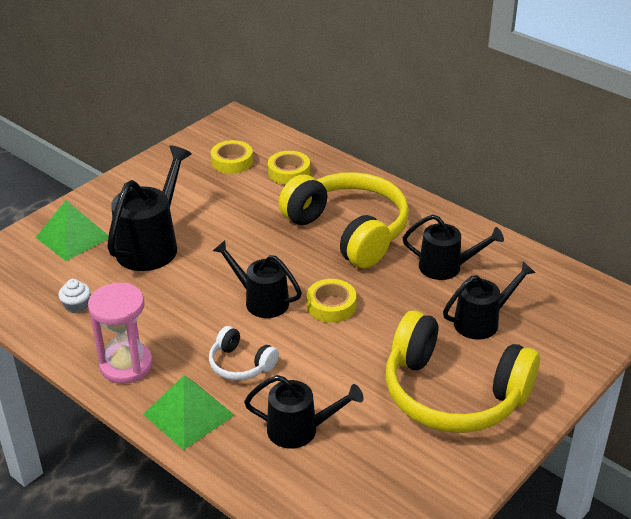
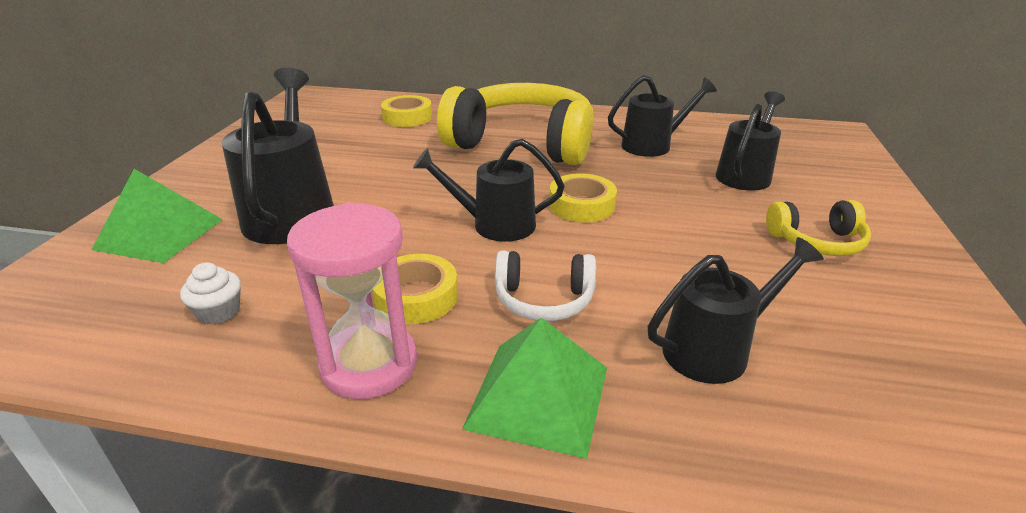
camera: 30 degrees left, 5 degrees down
(232, 161) = (333, 122): yellow tape -> yellow tape (416, 297)
(453, 394) = (816, 242): yellow headphones -> yellow headphones, size x0.46

